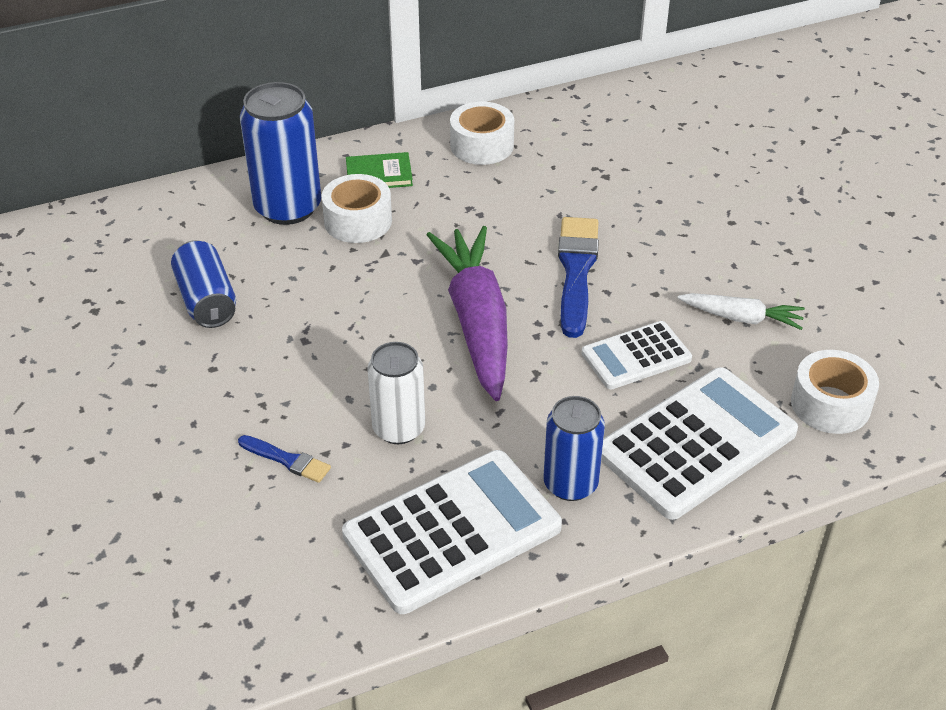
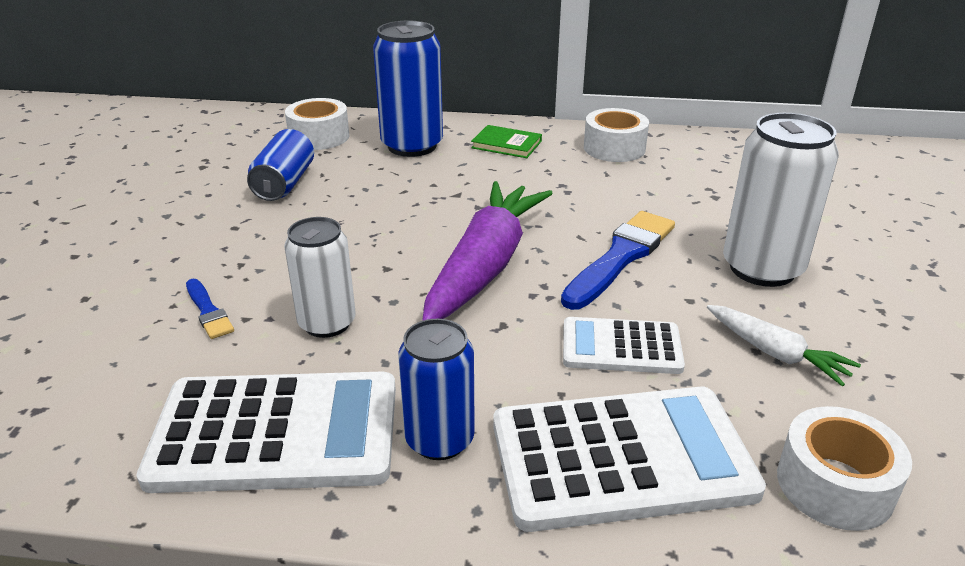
camera: 30 degrees right, 10 degrees down
(358, 221) = (457, 168): white tape -> white tape (319, 137)
(687, 242) = (762, 268): none -> white can

